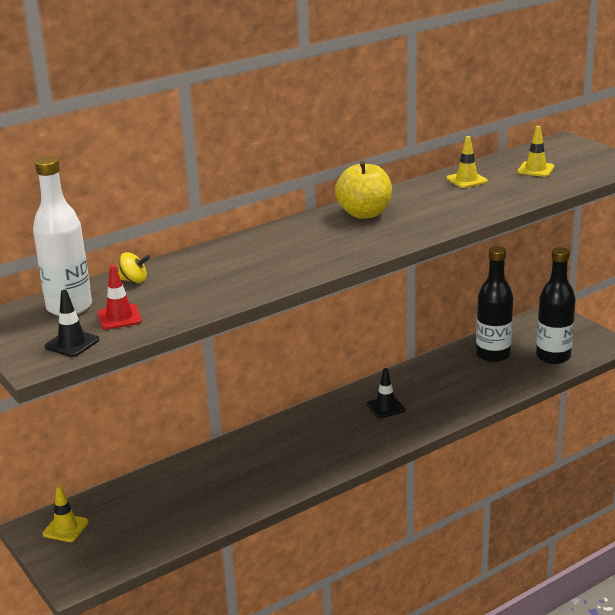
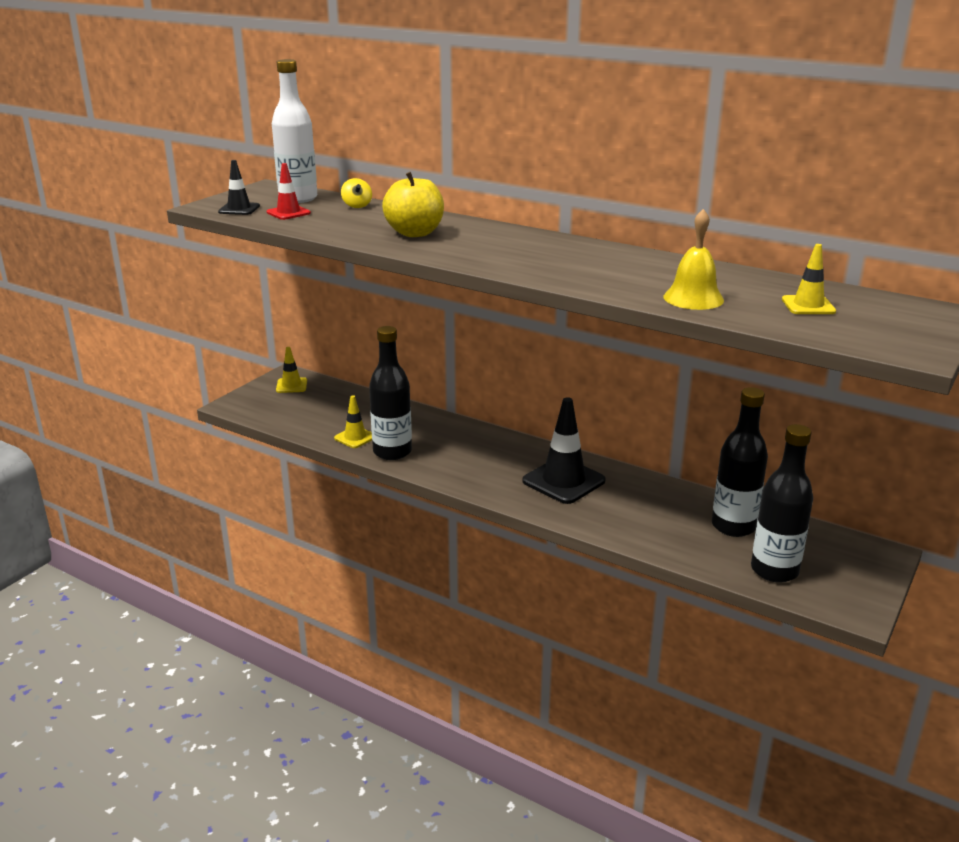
camera: 65 degrees right, 0 degrees up
(271, 486) = (392, 452): none -> black bottle
(364, 214) = (573, 251): yellow apple -> yellow apple (415, 233)
(385, 407) = (563, 481): black traffic cone -> black traffic cone, size x1.83
(466, 180) = (723, 278): yellow traffic cone -> yellow traffic cone (355, 437)
(500, 197) = (693, 298): none -> yellow bell

